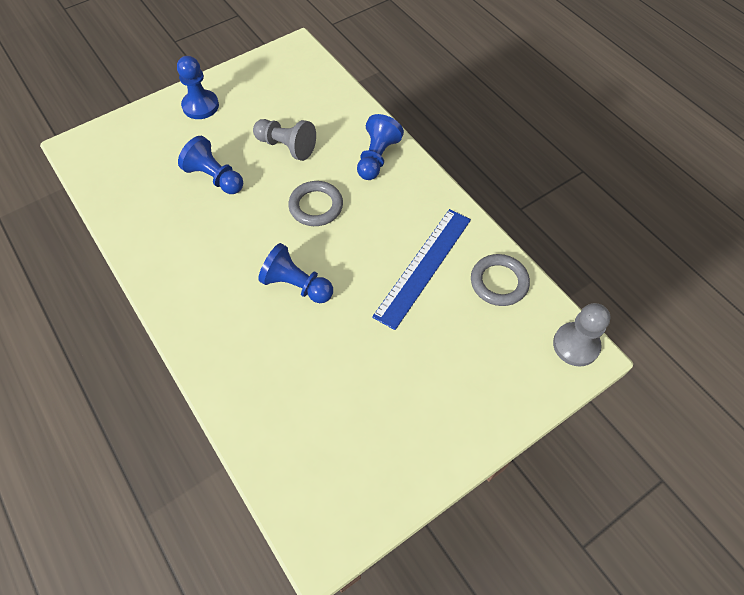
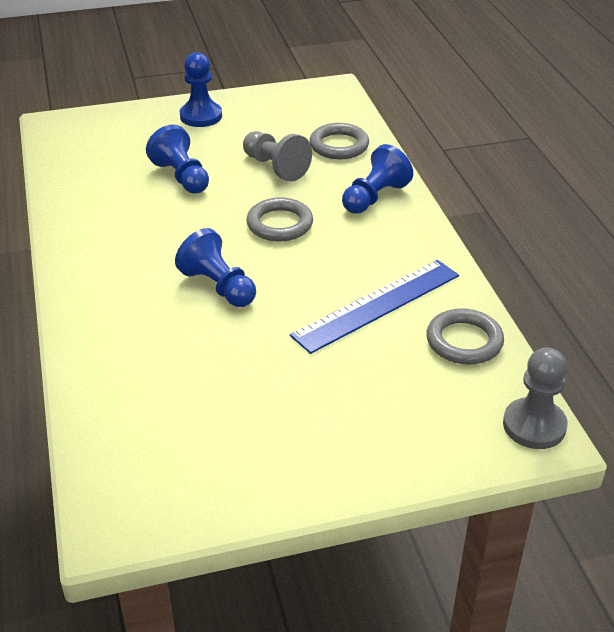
camera: 20 degrees right, 20 degrees down
(327, 110) = (339, 145): none -> grey ring

